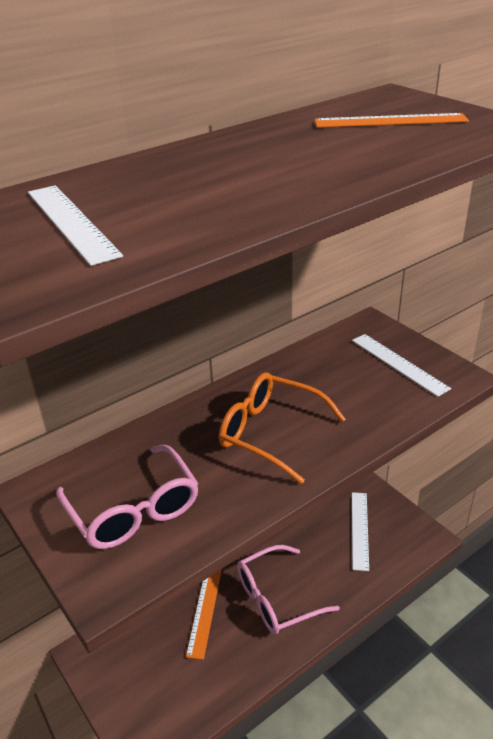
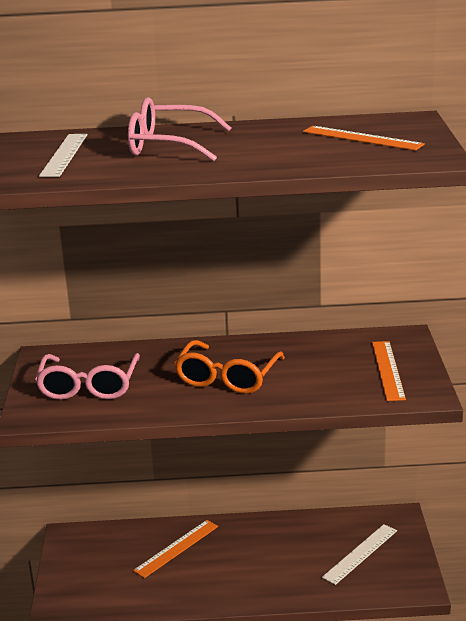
camera: 35 degrees right, 10 degrees down
(270, 433) = (227, 378): orange glasses -> orange glasses turned 135 degrees counterclockwise
(276, 598) = (237, 567): pink glasses -> pink glasses (168, 145)
(398, 364) = (388, 370): white ruler -> orange ruler

